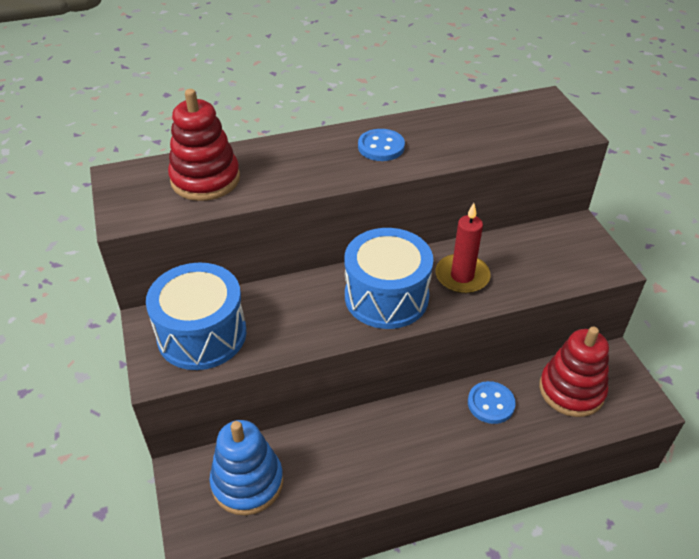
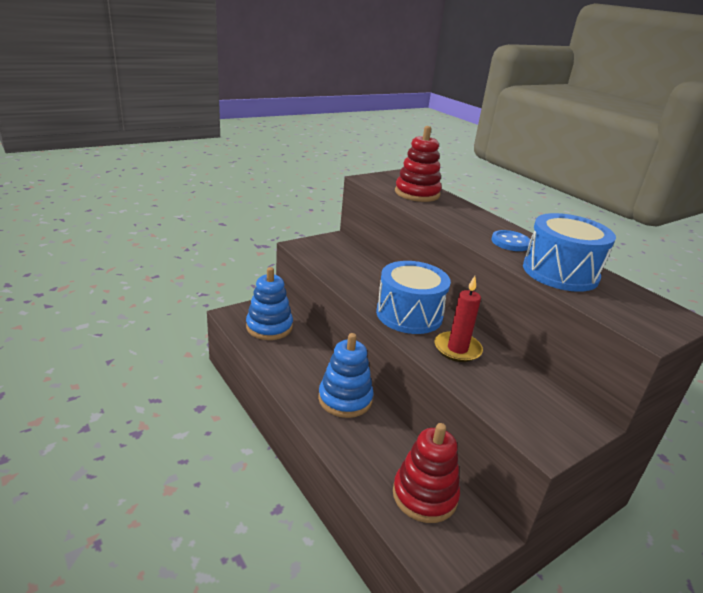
camera: 70 degrees right, 15 degrees down
(202, 334) = (334, 253): blue drum -> blue drum (560, 272)
(424, 423) = (345, 399): none -> blue stacking toy
(491, 404) = (381, 437): blue button -> none

